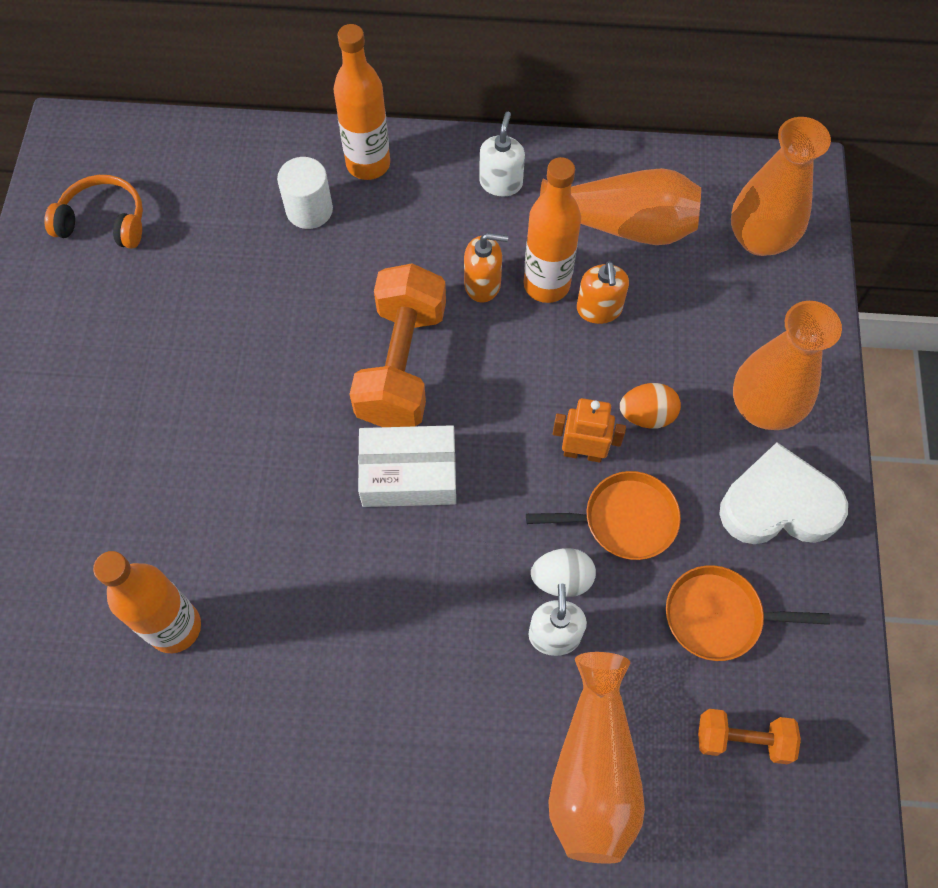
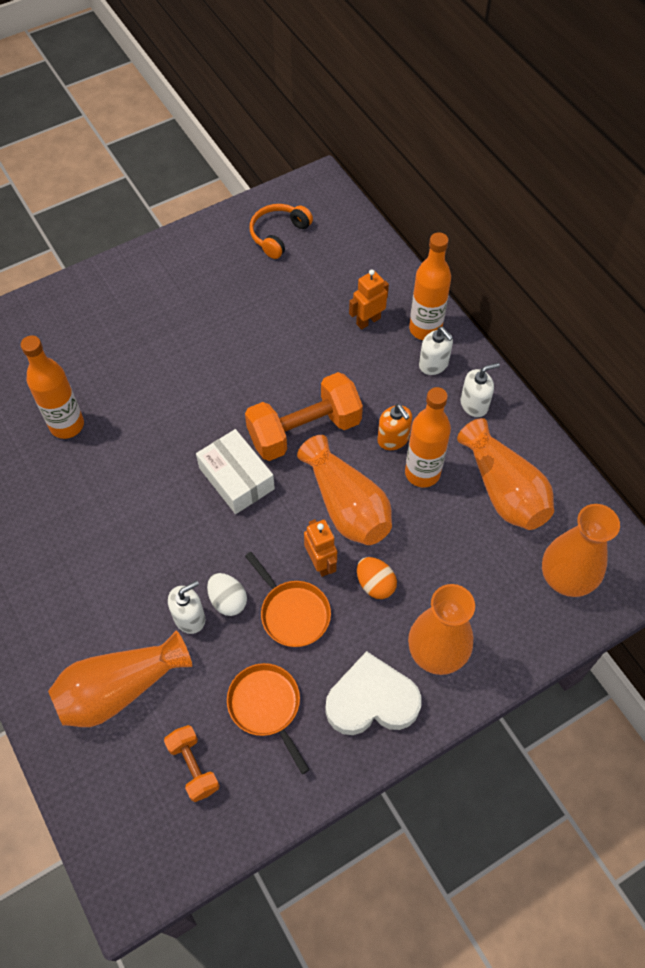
camera: 55 degrees right, 5 degrees down
(104, 221) = (278, 235): orange headphones -> orange headphones turned 120 degrees counterclockwise
(309, 210) = (368, 321): white cylinder -> orange robot
(420, 186) = (433, 364): none -> white soap dispenser
(531, 382) = (346, 505): none -> orange vase
(599, 309) = (429, 513): orange soap dispenser -> none
(778, 504) = (371, 700): white heart -> white heart turned 60 degrees counterclockwise

